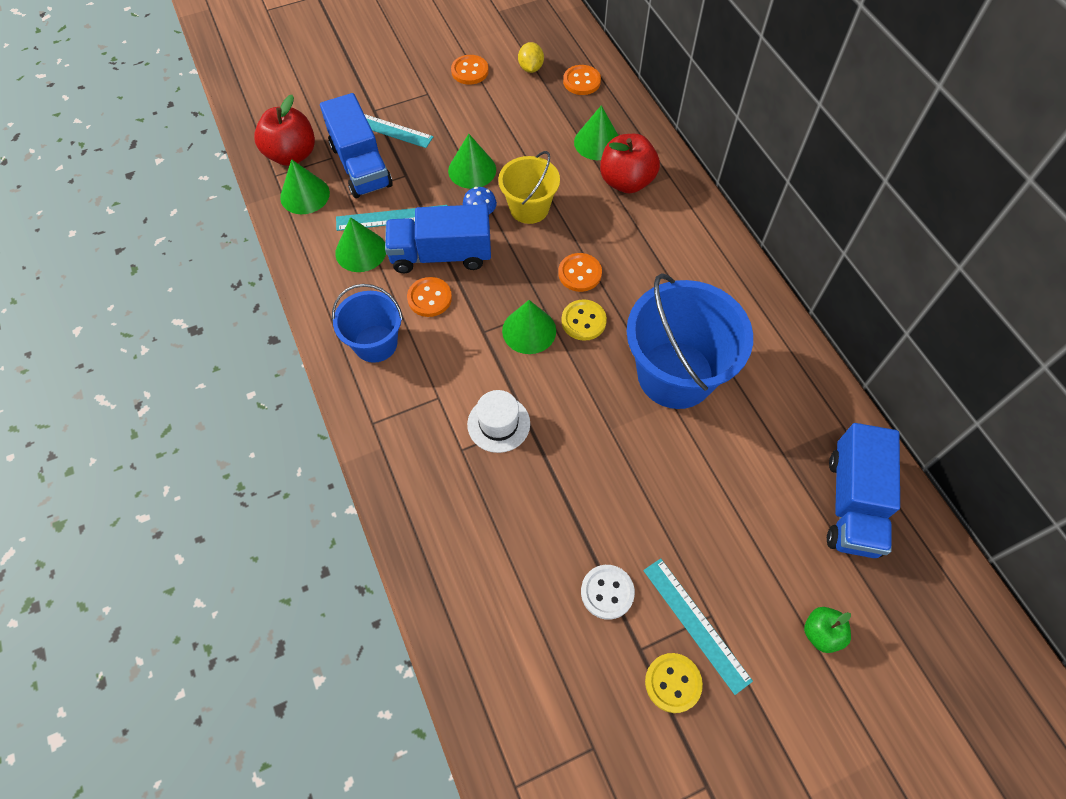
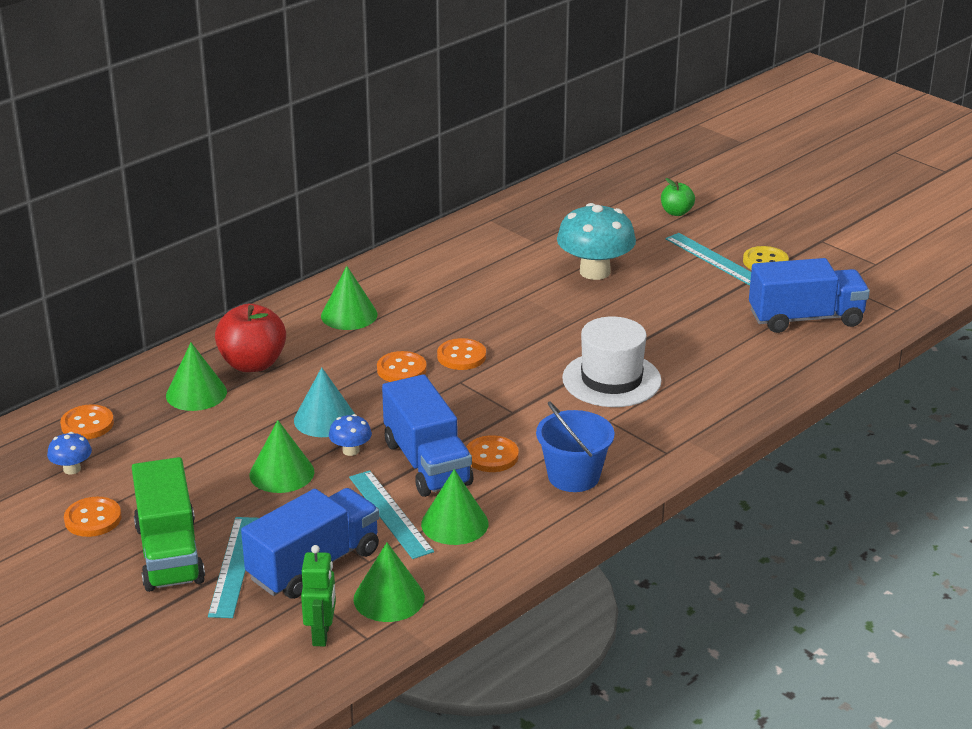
camera: 110 degrees left, 30 degrees down
(292, 155) = (321, 635): red apple -> green robot
(413, 100) = (169, 553): none -> green truck
(498, 424) = (611, 380): white hat -> white hat, size x1.51
(529, 208) = (324, 419): yellow bucket -> turquoise cone
(529, 330) = (493, 385): green cone -> green cone (349, 315)
(530, 68) = (72, 469): yellow lemon -> blue mushroom
(583, 321) = (461, 356): yellow button -> orange button
(607, 592) = (722, 298): white button -> none
(675, 374) = (491, 299): blue bucket -> none
(696, 624) = (713, 259): turquoise ruler -> turquoise ruler turned 75 degrees counterclockwise
(702, 486) = (595, 272): none -> turquoise mushroom
(852, 503) = (560, 210): blue truck -> blue truck (805, 318)

